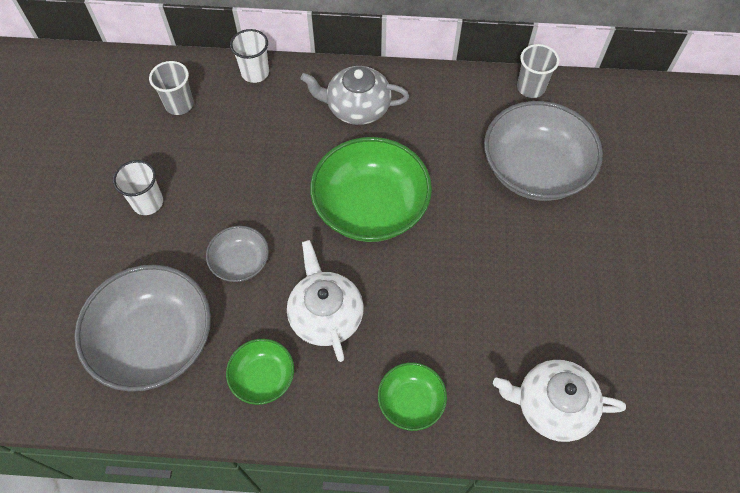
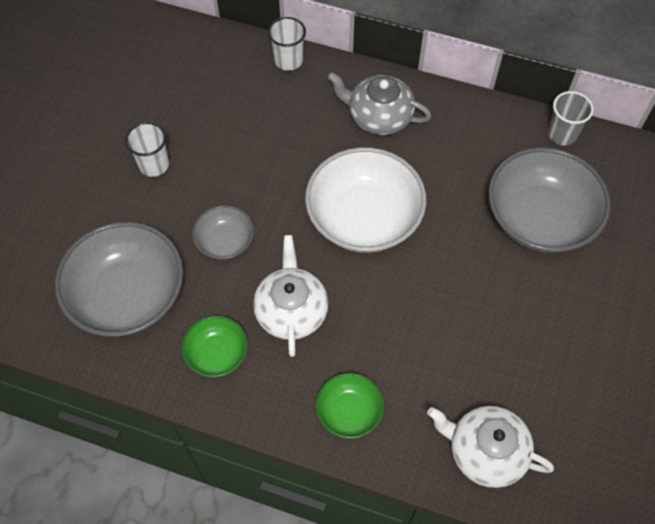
camera: 15 degrees right, 0 degrees up
(179, 104) = (208, 76): grey cup -> none
(370, 207) = (364, 218): green bowl -> white bowl

